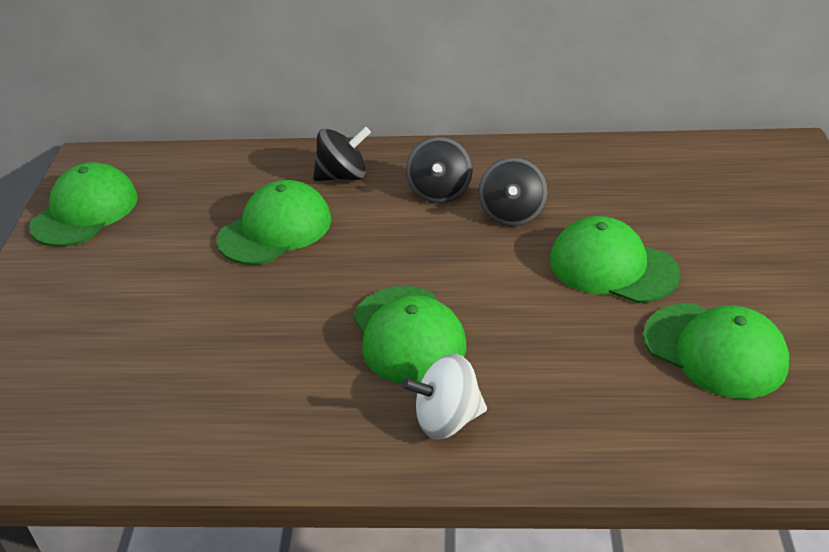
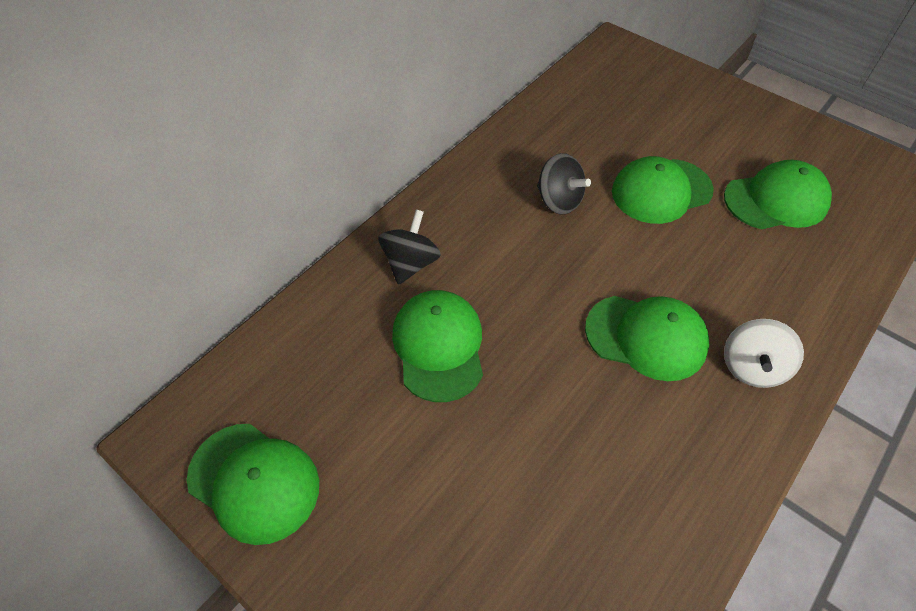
camera: 55 degrees left, 15 degrees up
(85, 211) = (254, 482): green cap -> green cap turned 150 degrees clockwise
(440, 192) = (492, 221): black spinning top -> none

